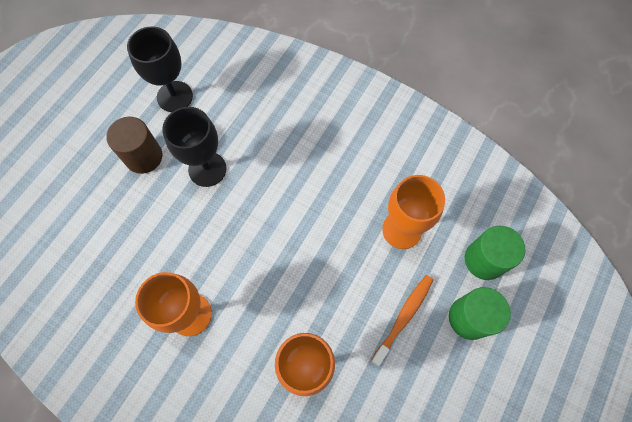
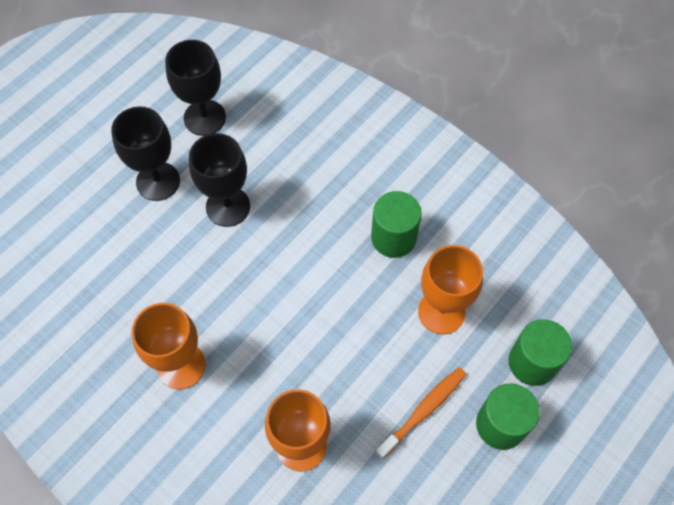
camera: 10 degrees right, 5 degrees down
(144, 157) = (158, 181): brown cylinder -> black goblet
(350, 173) = (393, 238): none -> green cylinder

